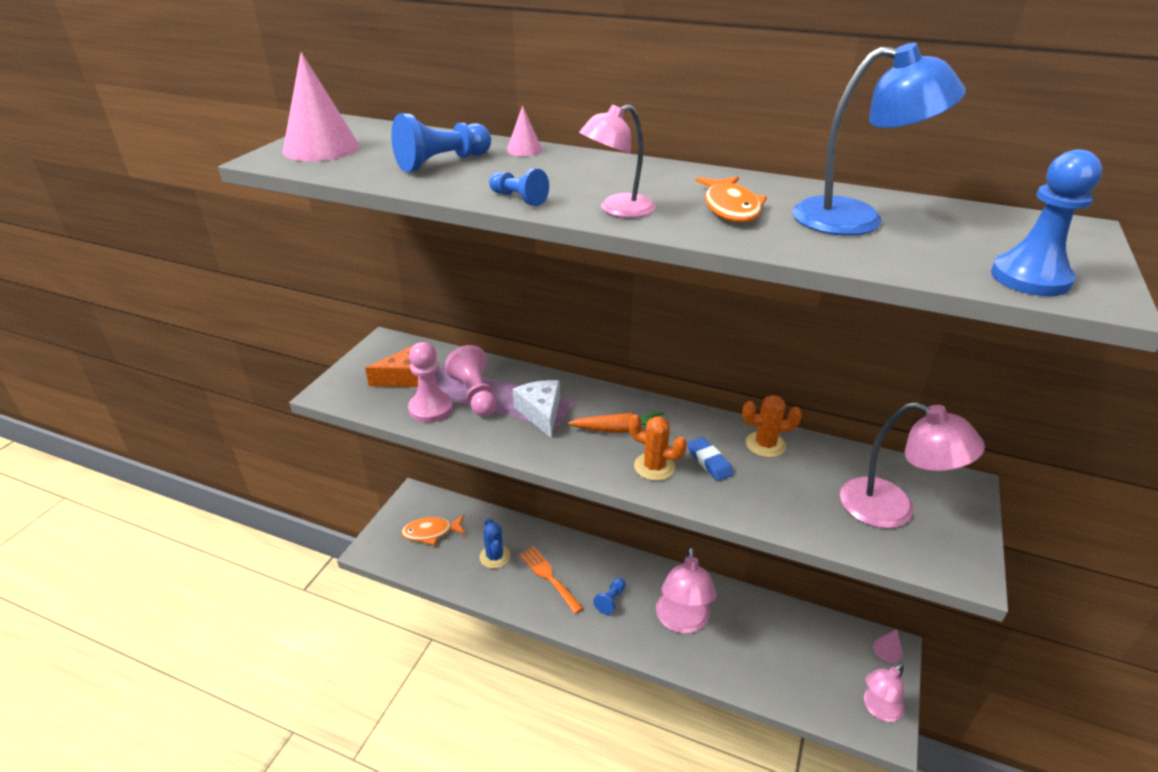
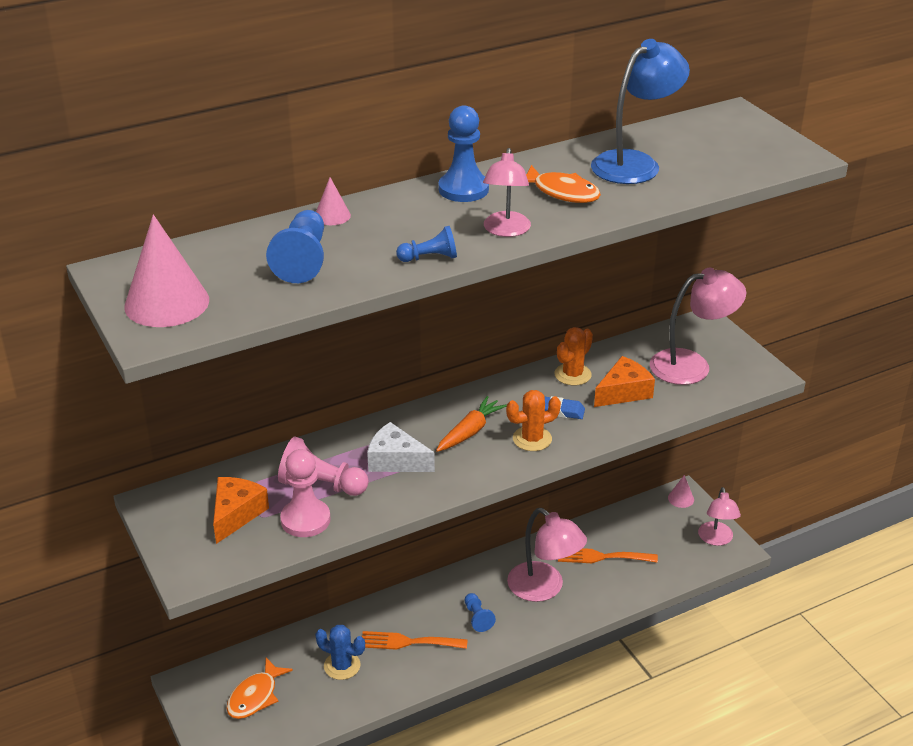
camera: 50 degrees left, 0 degrees up
(757, 637) = (601, 557): none -> orange fork
(788, 486) = (624, 392): none -> orange cheese
(1030, 278) = (765, 160): blue pawn -> blue pawn (463, 189)

